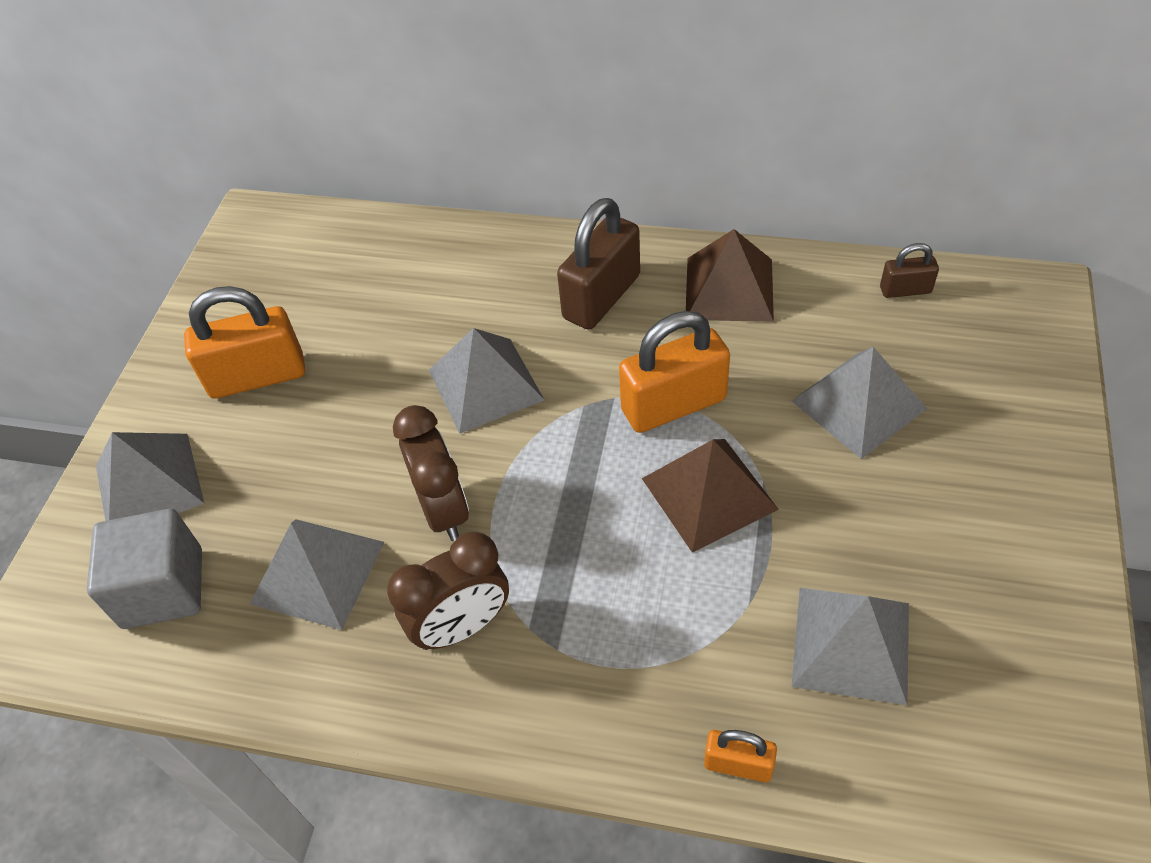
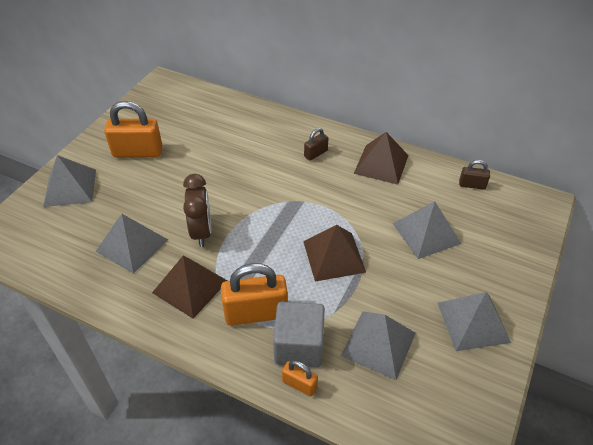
camera: 10 degrees right, 5 degrees down
(163, 588) = (59, 234): grey cube -> grey cube (299, 346)
(462, 626) = (190, 286): brown clock -> brown pyramid
(485, 384) = (243, 180): grey pyramid -> grey pyramid (473, 322)
(601, 297) = (315, 153): brown padlock -> brown padlock, size x0.51
(673, 405) = (332, 211): orange padlock -> orange padlock (256, 313)

